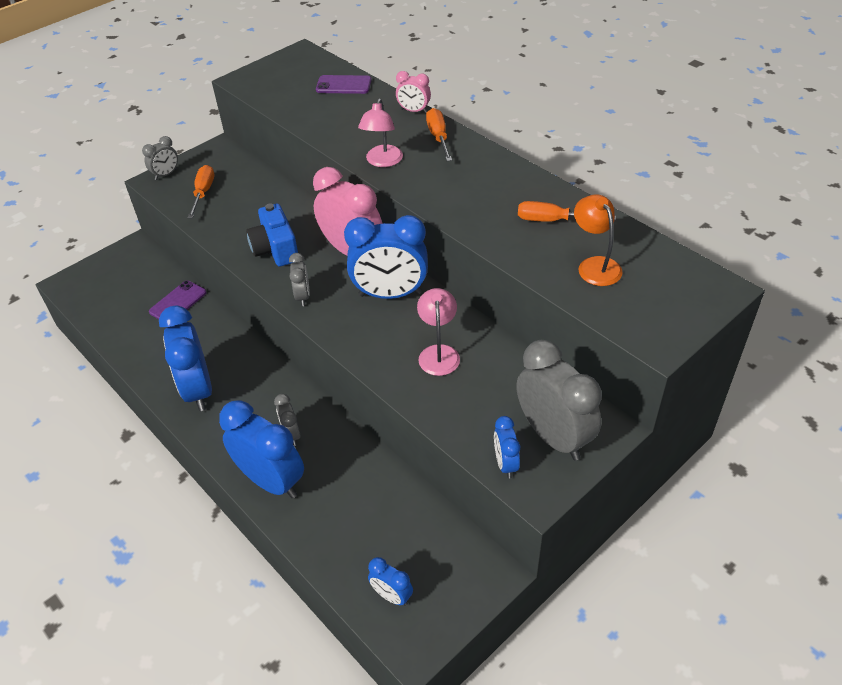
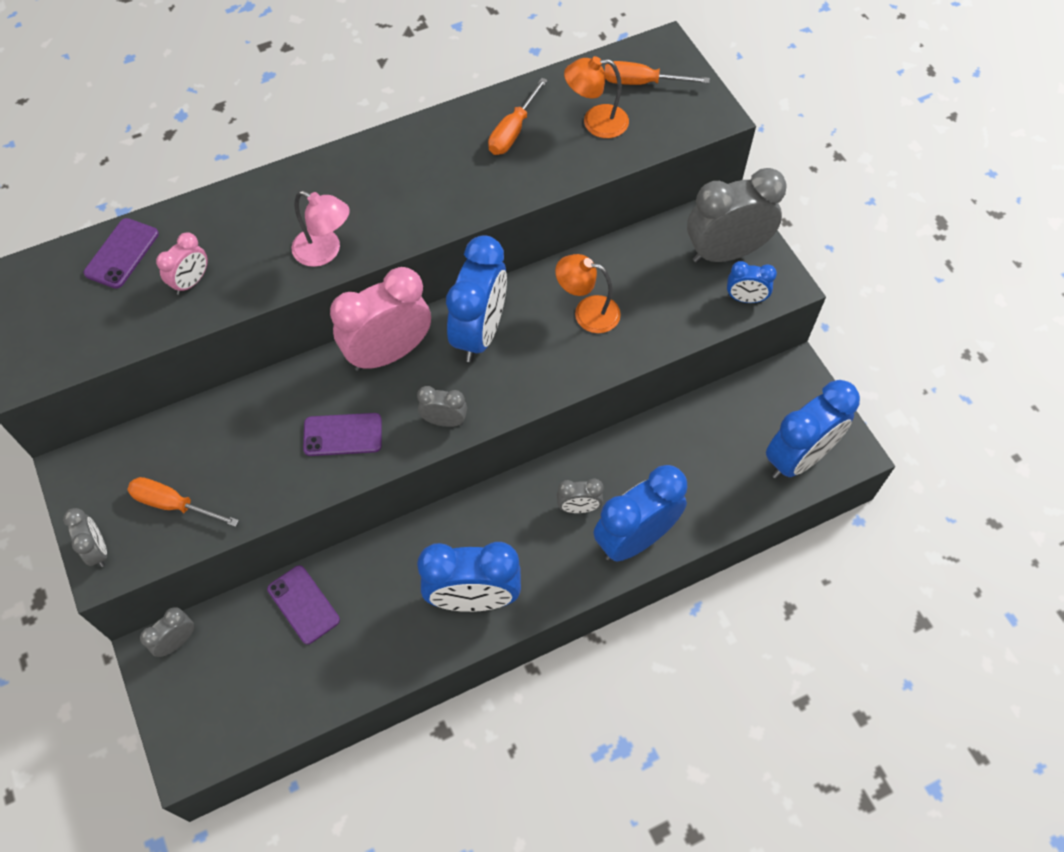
camera: 75 degrees left, 15 degrees up
(143, 254) = (177, 641): none -> grey clock
(275, 249) = (343, 435): blue camera -> purple phone
(392, 595) = (798, 457): blue clock -> blue clock, size x2.04
(414, 111) = (234, 194): pink clock -> pink clock (191, 282)
(438, 137) = (306, 185): orange screwdriver -> orange screwdriver (642, 83)
(438, 353) = (587, 312): pink lamp -> orange lamp

